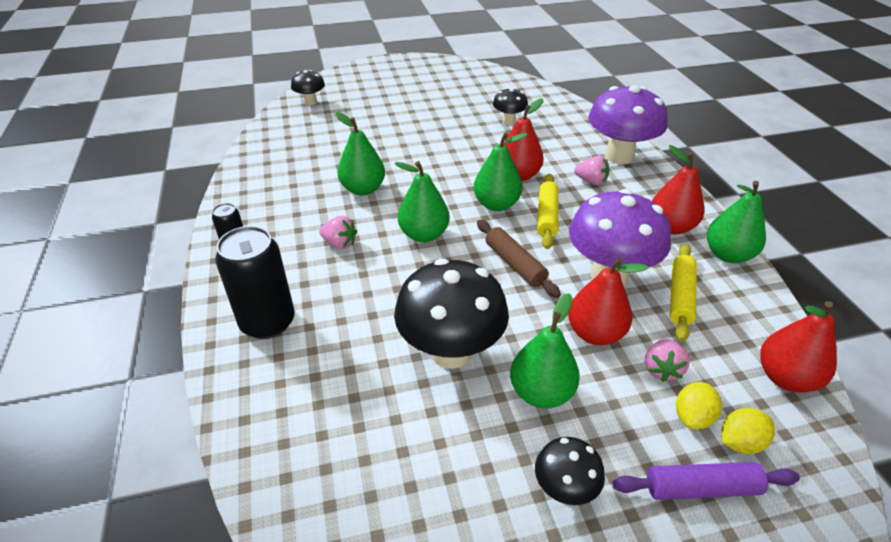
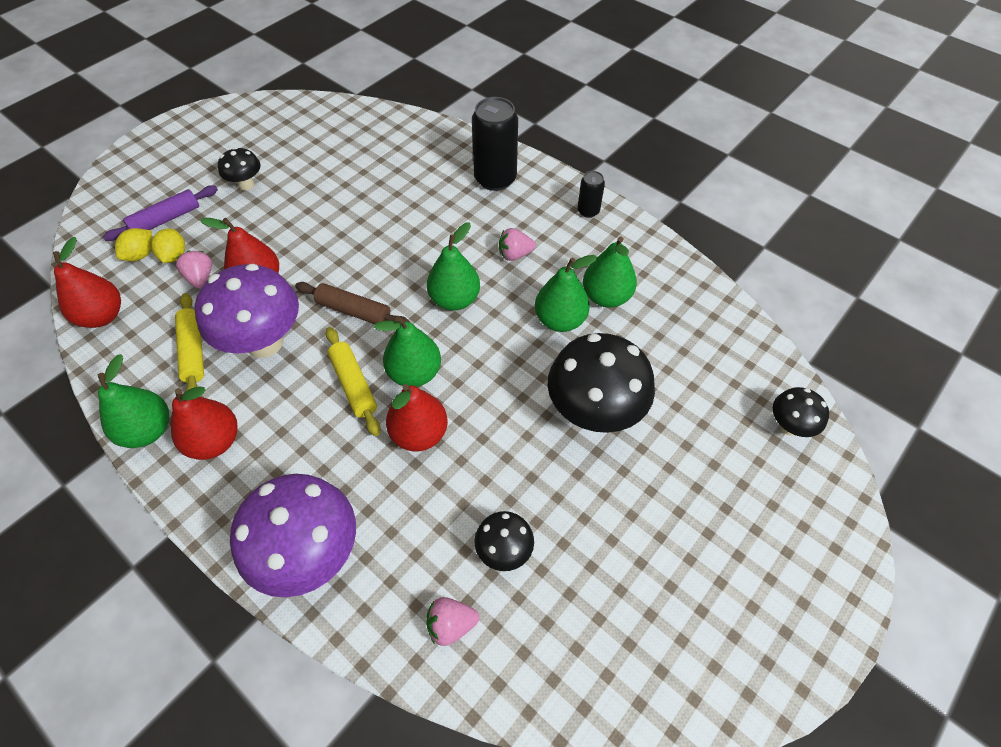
camera: 145 degrees right, 15 degrees up
(451, 352) = (357, 219): black mushroom -> black mushroom (594, 412)
(541, 392) = (282, 224): green pear -> green pear (606, 297)
(591, 181) = (329, 473): pink strawberry -> pink strawberry (451, 624)

